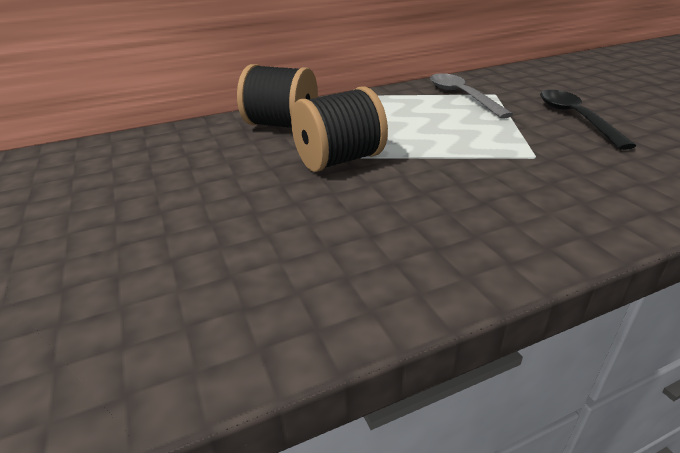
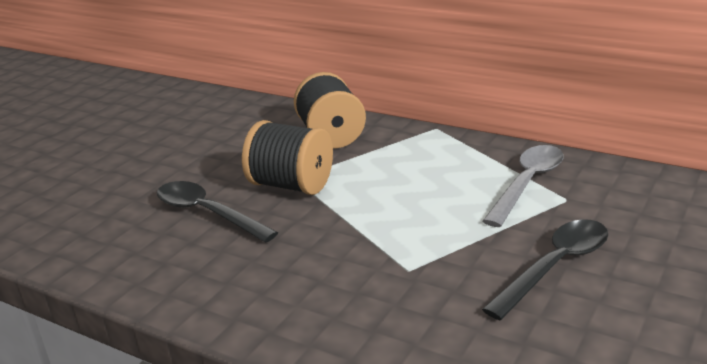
camera: 55 degrees right, 5 degrees down
(327, 210) = (207, 213): none -> black spoon

